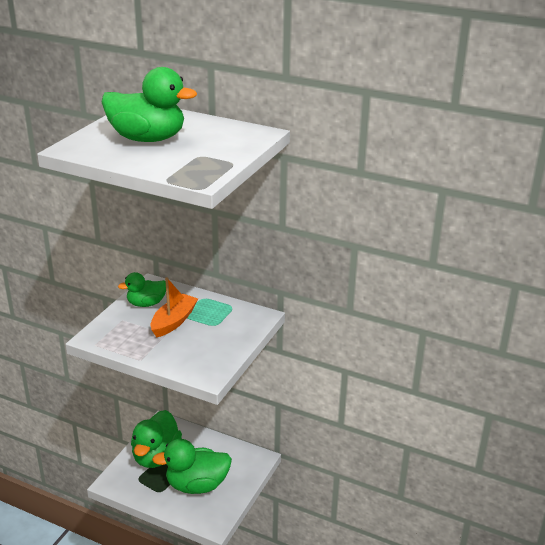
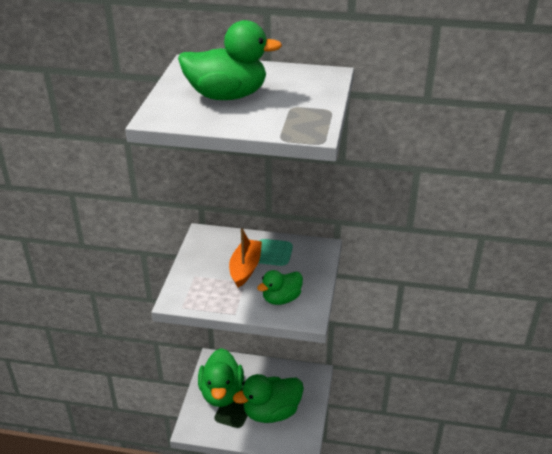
camera: 15 degrees left, 5 degrees up
(146, 303) = (209, 255): green duck -> green duck (281, 299)

